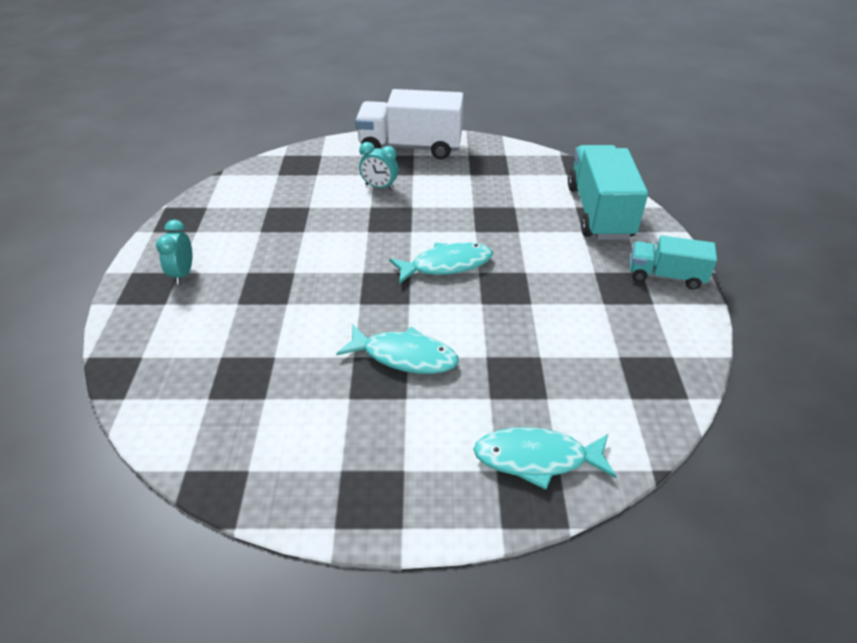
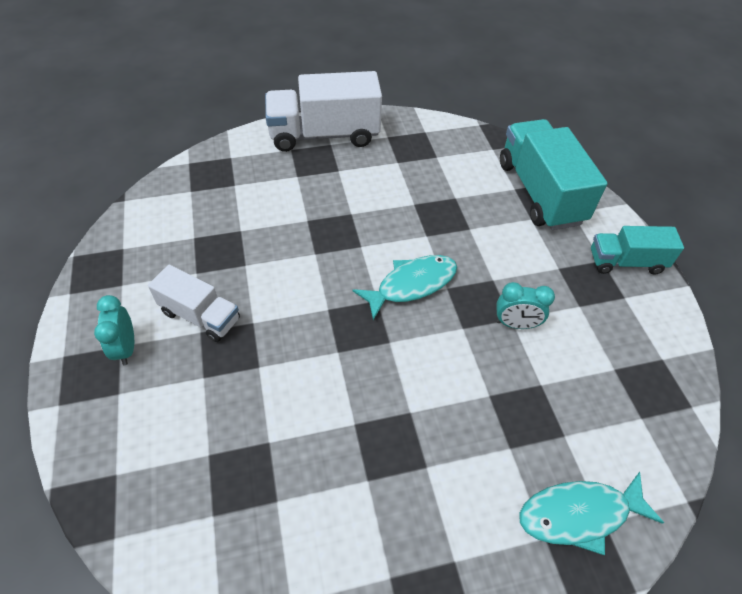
camera: 15 degrees left, 10 degrees up
(252, 261) = (200, 316): none -> white truck
(379, 187) = (308, 192): turquoise clock -> turquoise clock (515, 324)
(404, 356) = (407, 413): turquoise fish -> none

